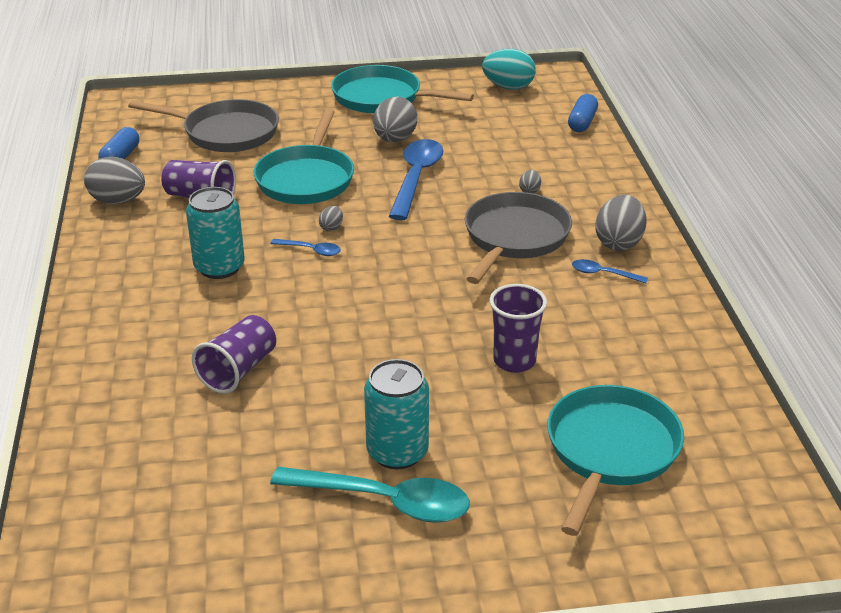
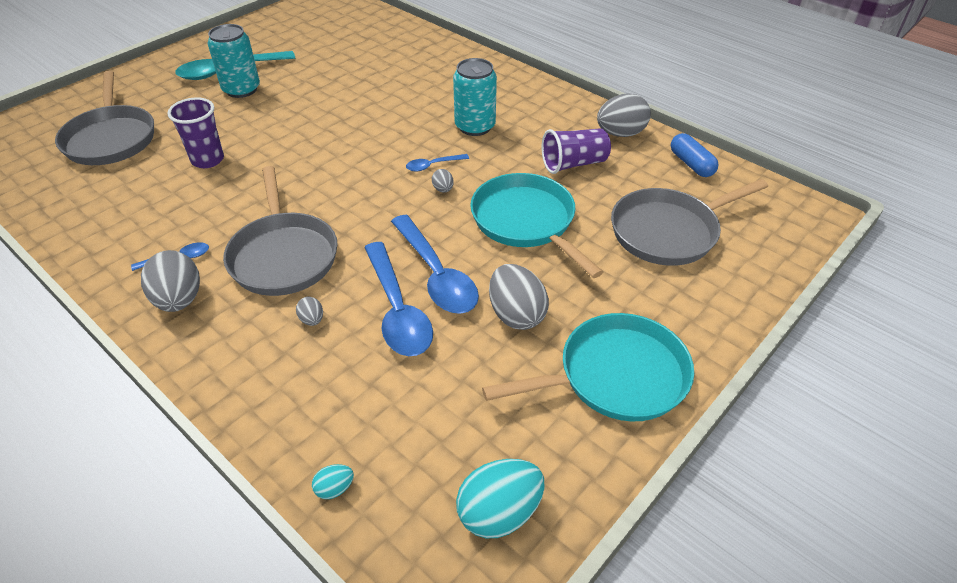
camera: 140 degrees right, 10 degrees up
(239, 370) = (375, 85): purple cup -> none
(466, 172) = (397, 310): none -> blue spoon
(582, 122) = (334, 488): blue capsule -> turquoise egg
(610, 451) = (111, 138): turquoise pan -> grey pan

